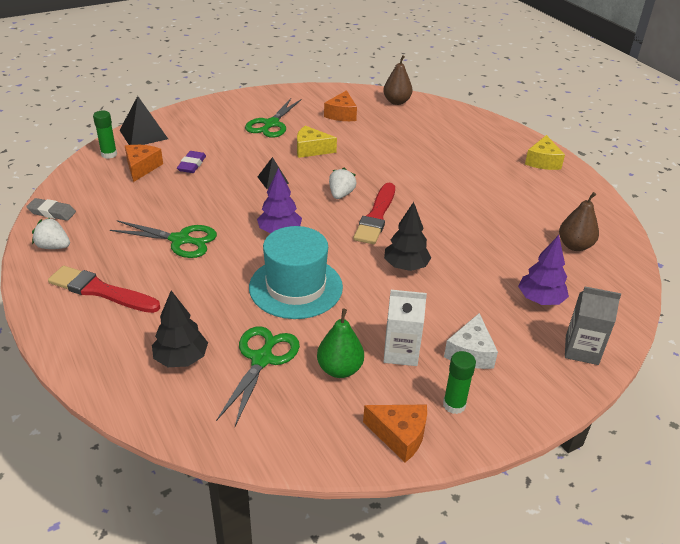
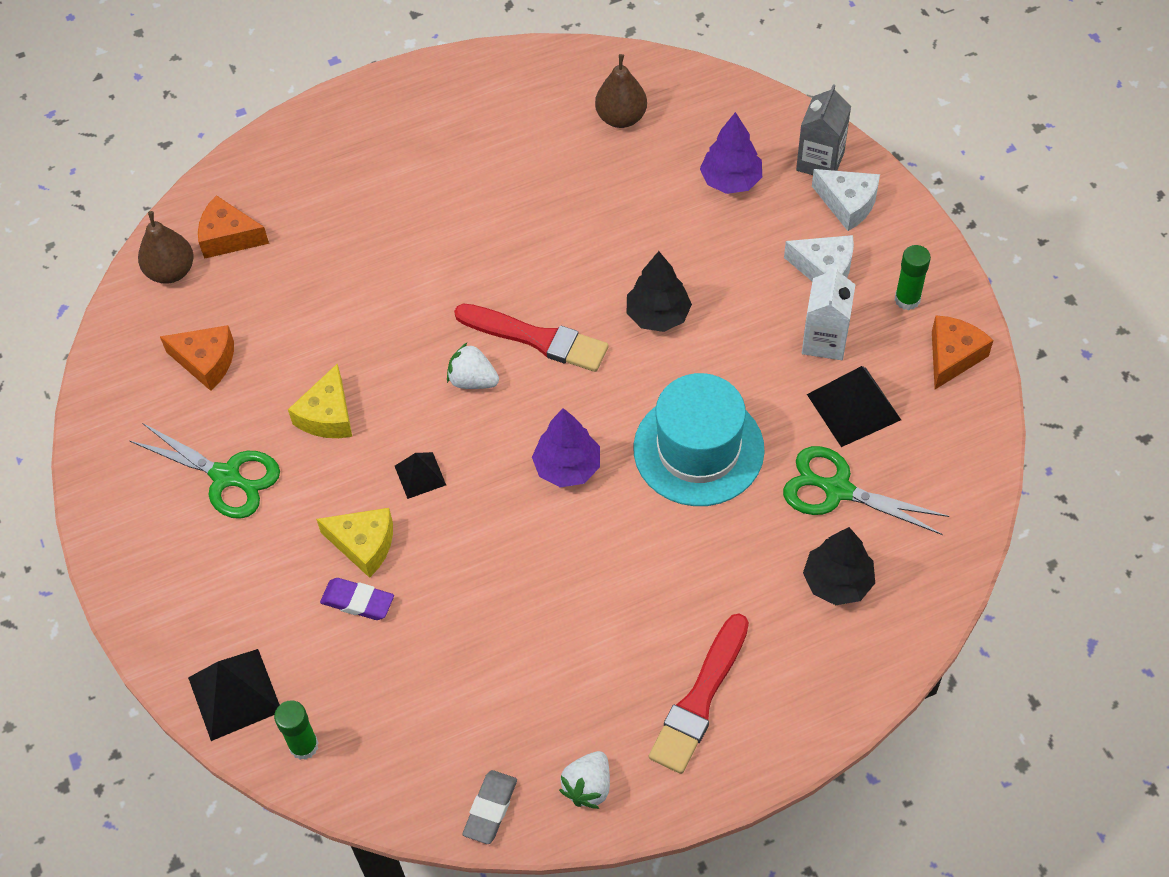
camera: 80 degrees left, 20 degrees up
(141, 167) = (358, 683): orange cheese -> orange cheese (229, 237)
(180, 240) = (581, 602): green scissors -> none
(340, 369) = (853, 407): green pear -> black pyramid
(543, 161) = (404, 103): yellow cheese -> yellow cheese (364, 544)
(543, 367) = (848, 204): none -> white cheese

